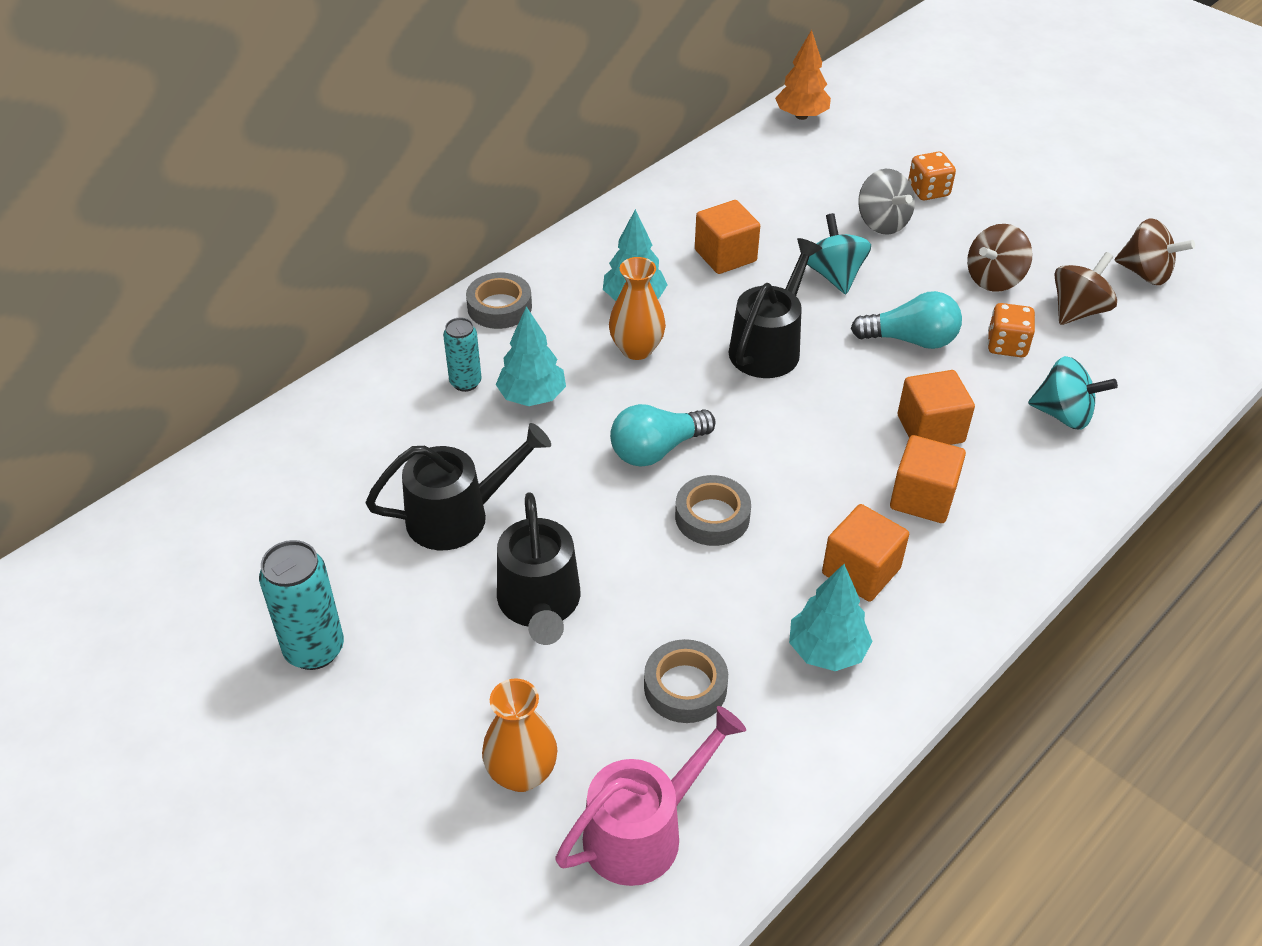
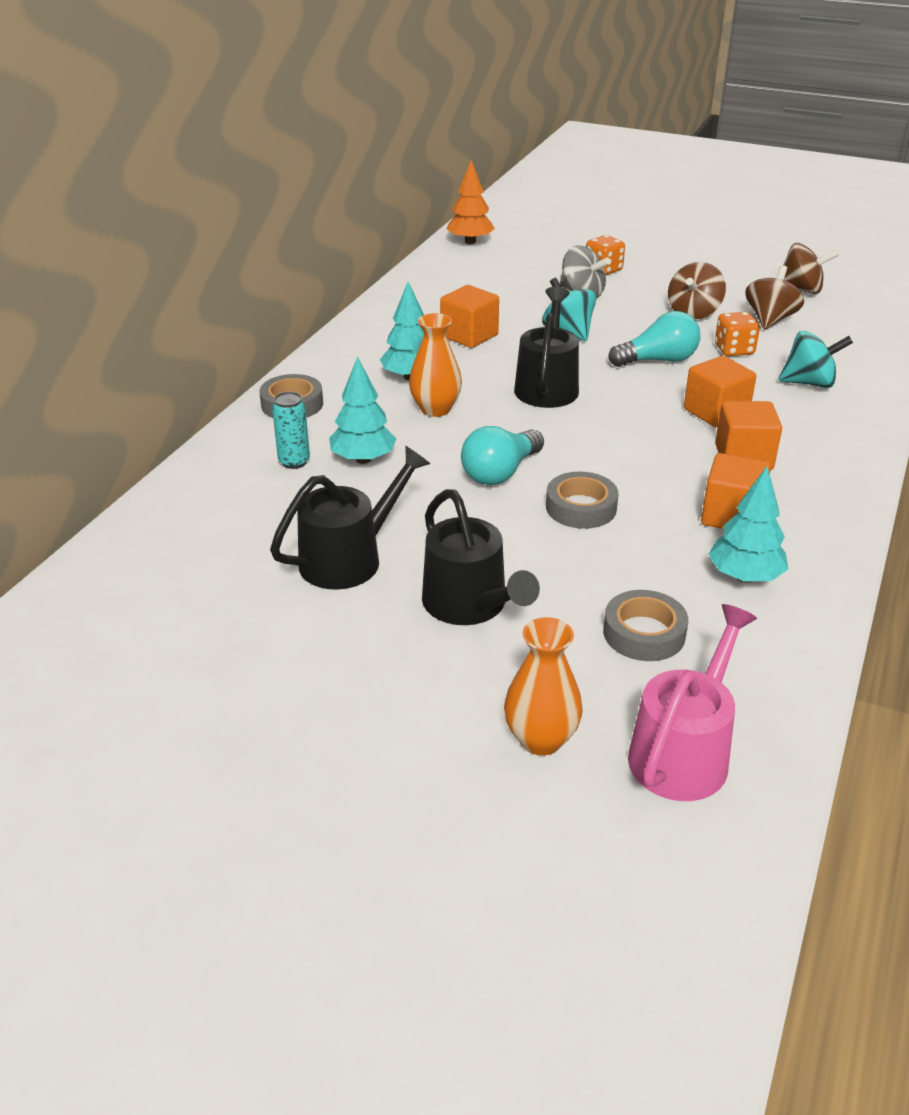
camera: 20 degrees left, 10 degrees down
(314, 649) = (270, 696): turquoise can -> none

